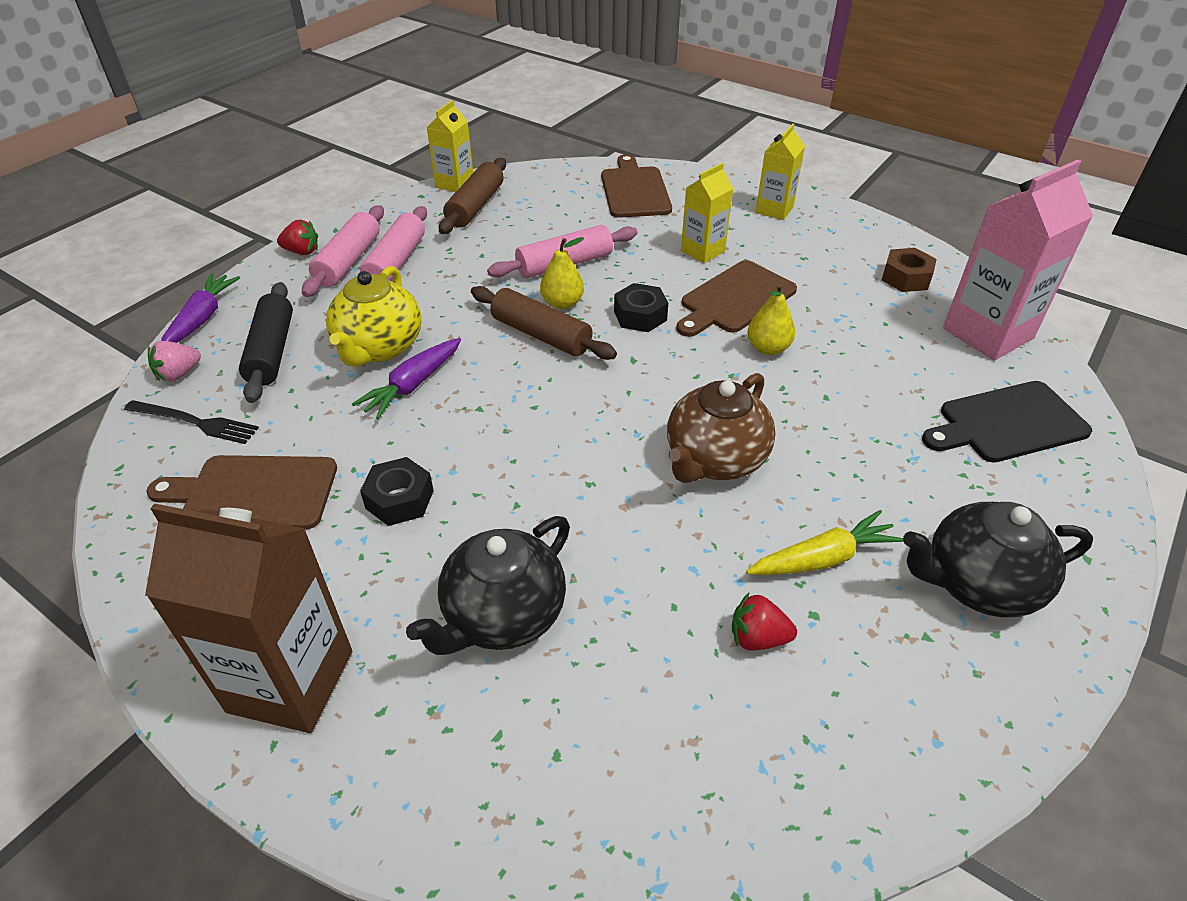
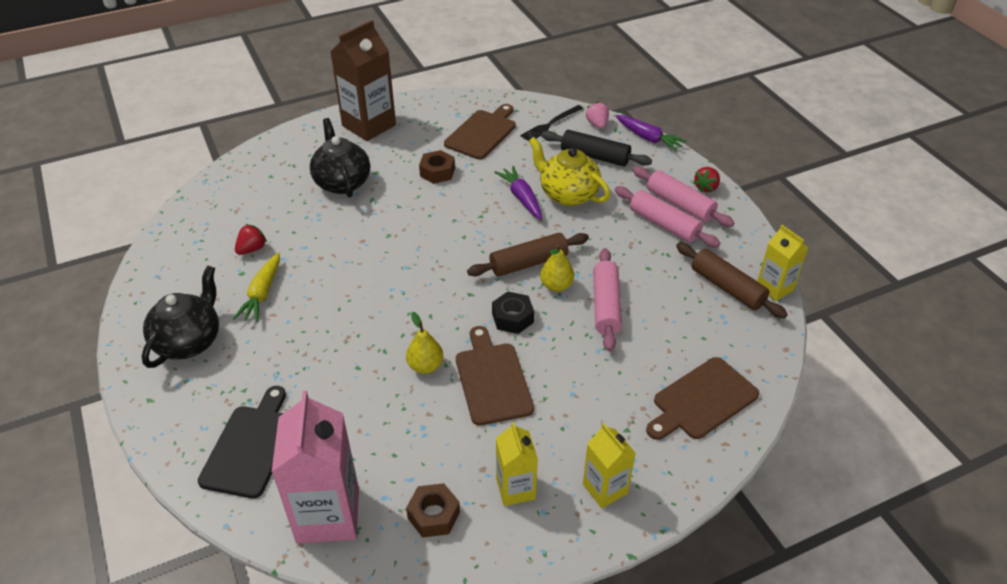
camera: 120 degrees right, 0 degrees up
(399, 499) = (437, 172): black nut -> brown nut
(634, 190) = (702, 400): brown cutting board -> brown cutting board turned 120 degrees clockwise
(702, 251) = (570, 395): yellow carton -> yellow carton (515, 489)
(714, 460) = (358, 288): brown teapot -> none

